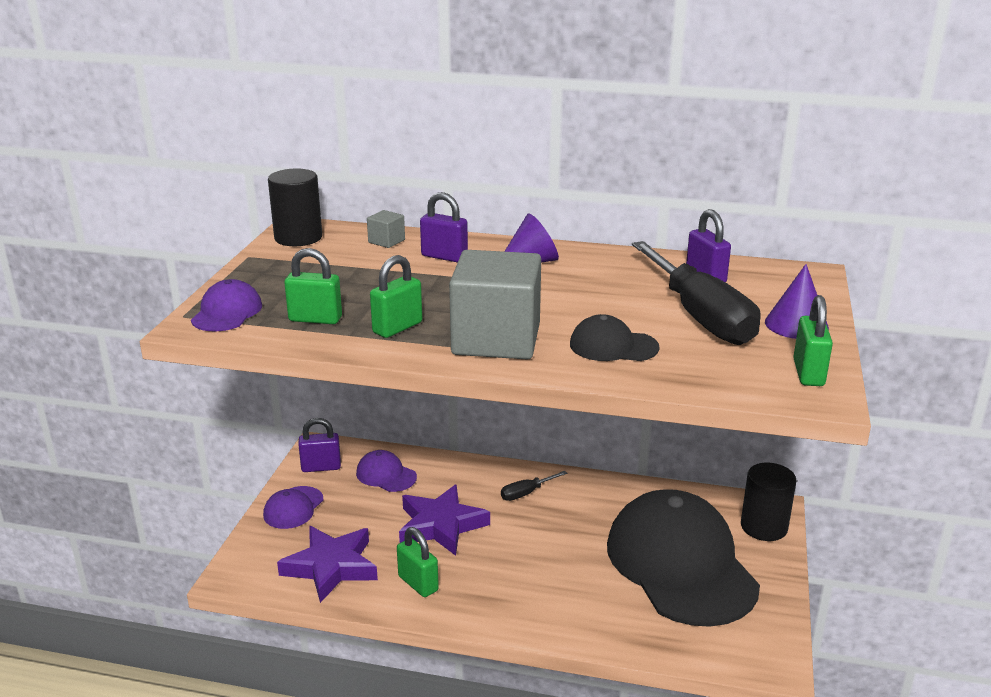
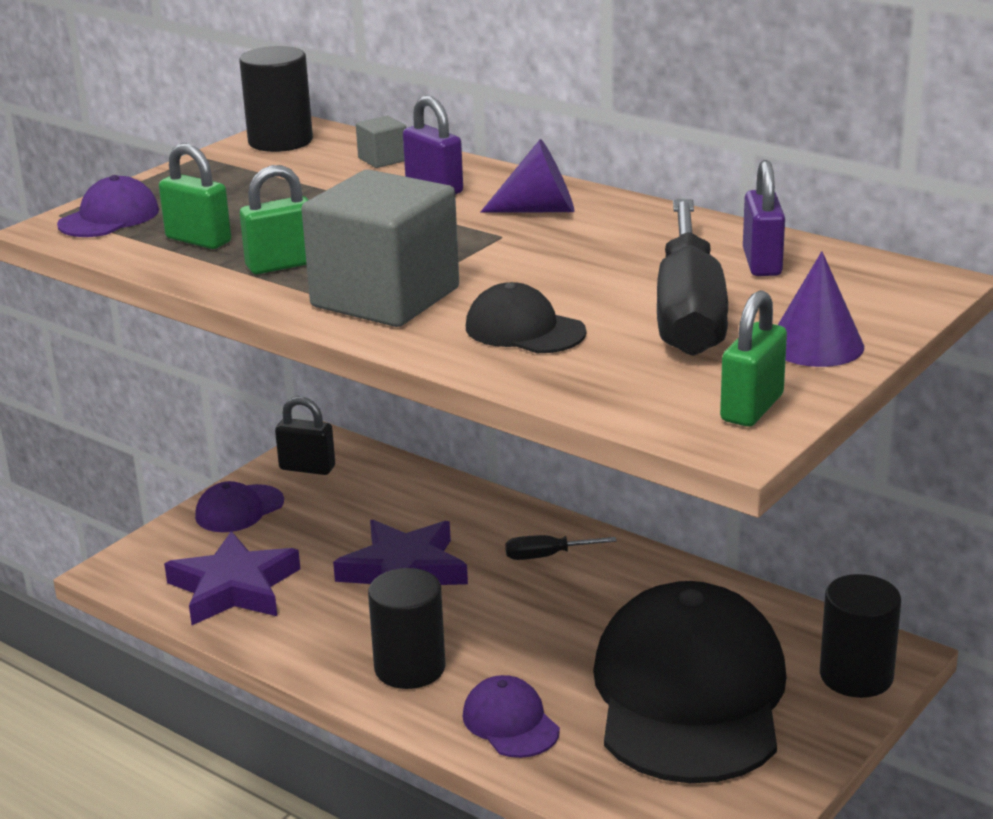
camera: 25 degrees right, 0 degrees up
(321, 467) = (307, 468): purple padlock -> black padlock
(386, 475) = (380, 494): purple cap -> purple cap (510, 722)
(418, 583) = (323, 632): green padlock -> none
(495, 593) = (410, 668): none -> black cylinder

